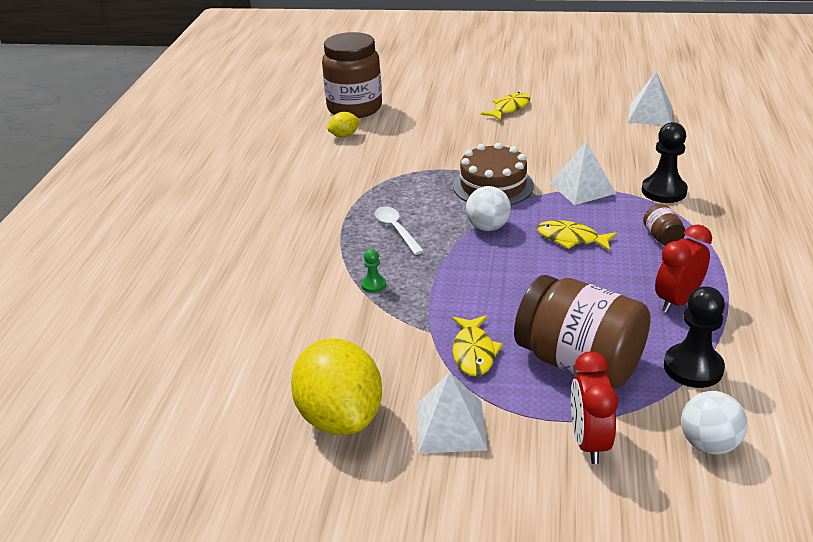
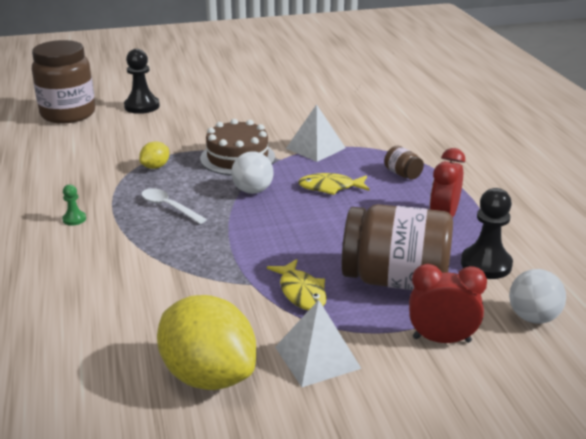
camera: 25 degrees left, 5 degrees down
(344, 135) = (71, 138): yellow lemon -> yellow lemon (155, 167)
(373, 285) = (174, 256): green pawn -> green pawn (74, 219)
(509, 108) = (216, 97): yellow fish -> none
(589, 442) = (441, 340): red clock -> red clock turned 120 degrees clockwise
(650, 114) = (337, 87): white pyramid -> none
(664, 191) = (382, 140): black pawn -> black pawn (142, 106)

